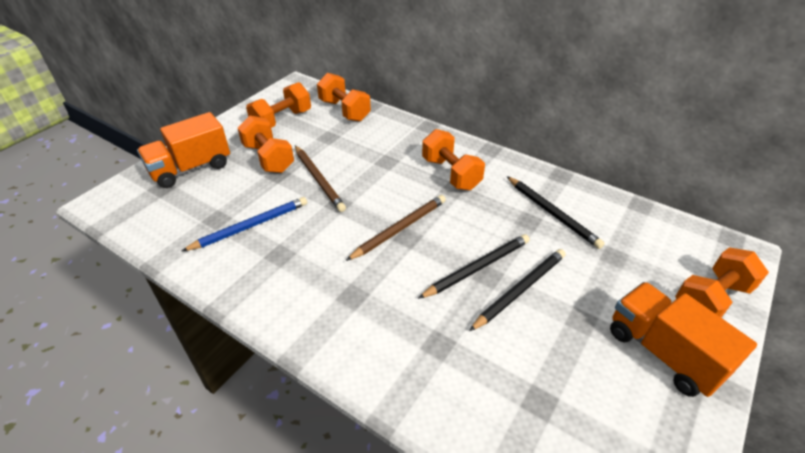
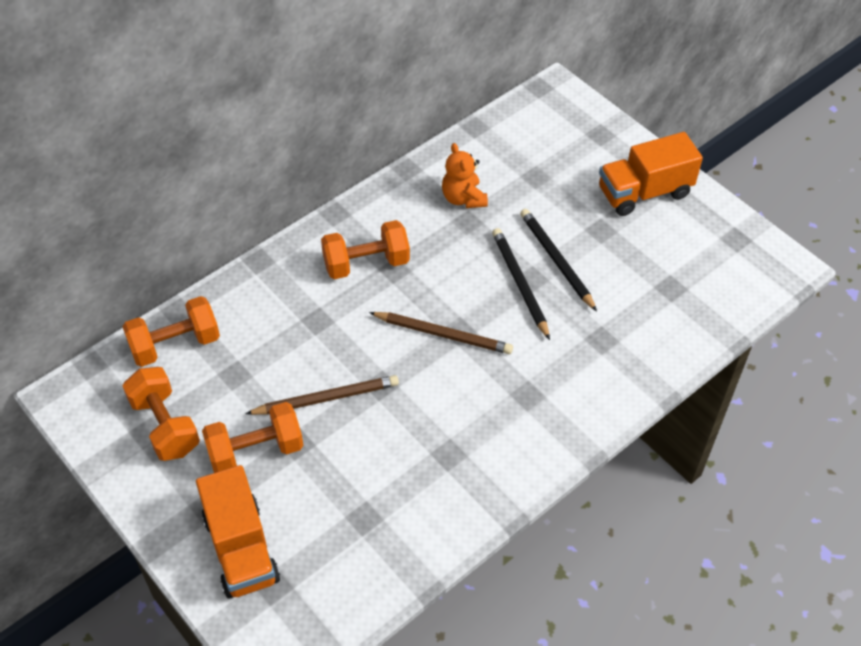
camera: 75 degrees left, 10 degrees up
(250, 226) = (390, 480): blue pencil -> none
(399, 228) = (443, 334): brown pencil -> brown pencil turned 135 degrees clockwise
(552, 213) = (463, 198): black pencil -> orange teddy bear
(711, 299) = (601, 136): orange dumbbell -> none

